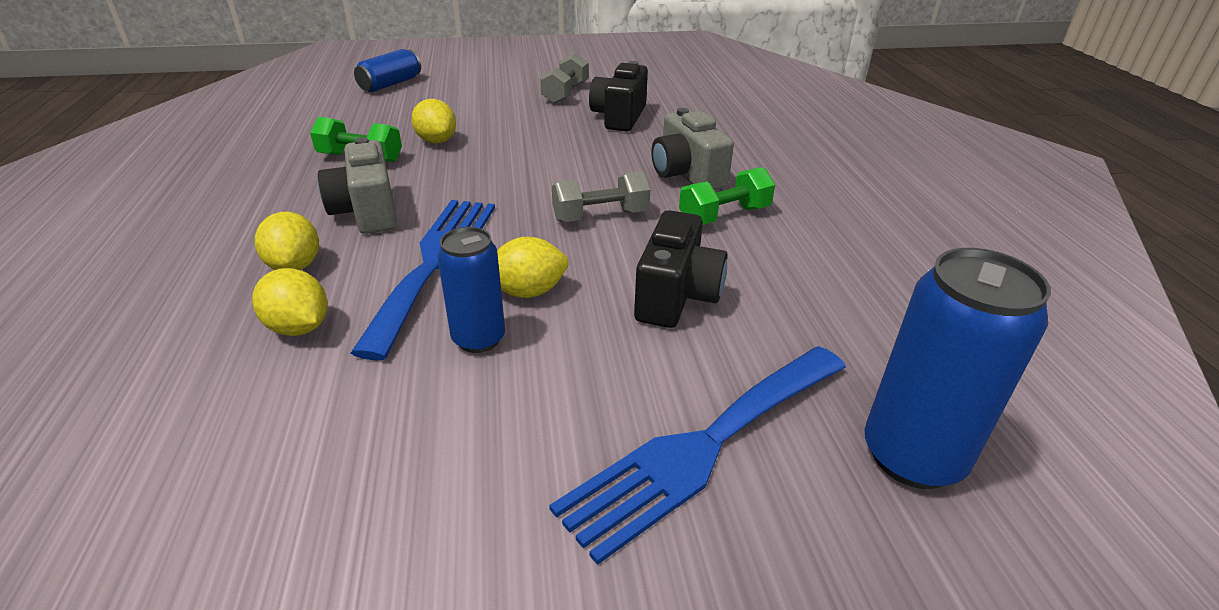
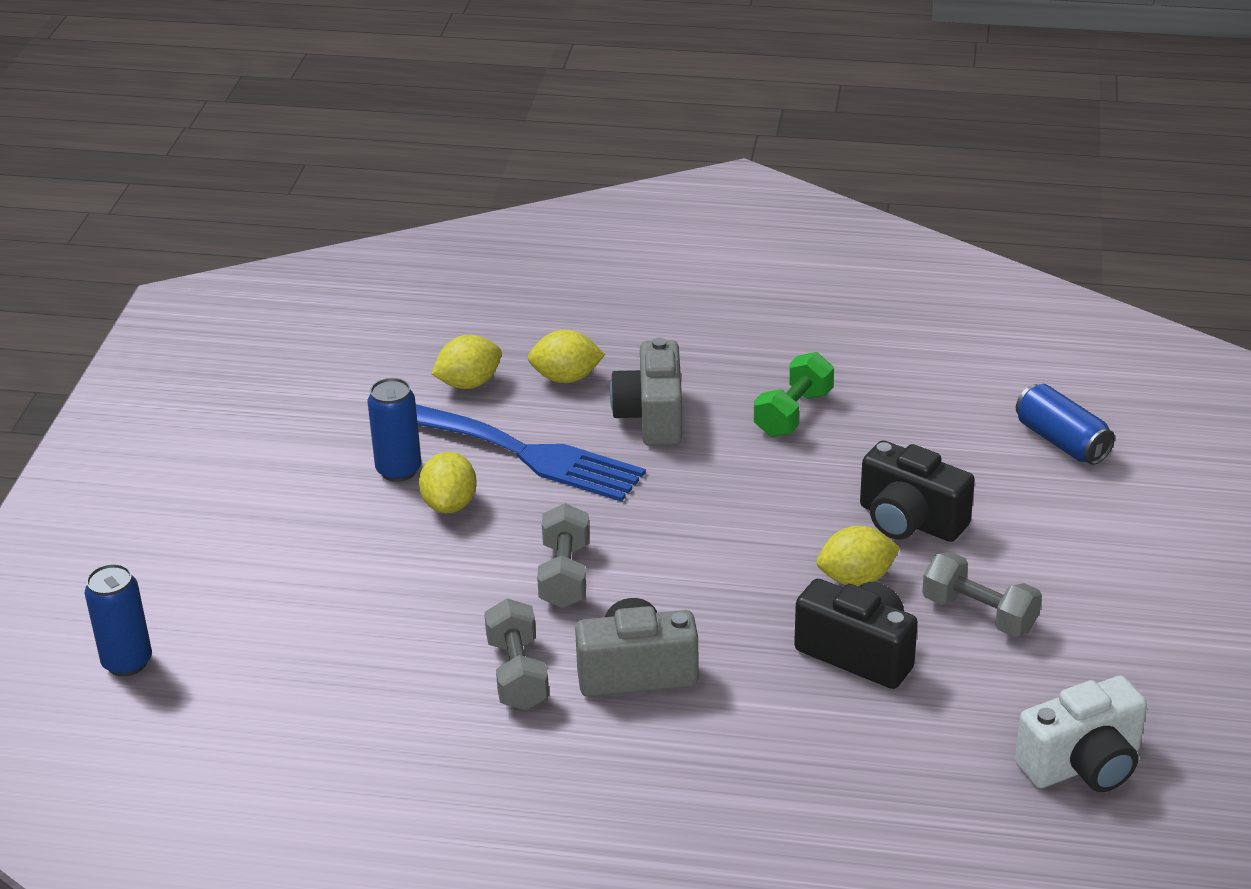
camera: 110 degrees right, 0 degrees up
(367, 212) = (652, 417): grey camera -> grey camera turned 90 degrees counterclockwise
(436, 141) = (826, 472): yellow lemon -> yellow lemon (856, 578)
(664, 70) = (1082, 765): none -> white camera
(676, 296) = (389, 594): black camera -> black camera (910, 521)
(703, 446) = (210, 560): blue fork -> none
(724, 216) = (517, 674): green dumbbell -> grey dumbbell
(912, 456) = (127, 662): blue can -> blue can, size x0.63

